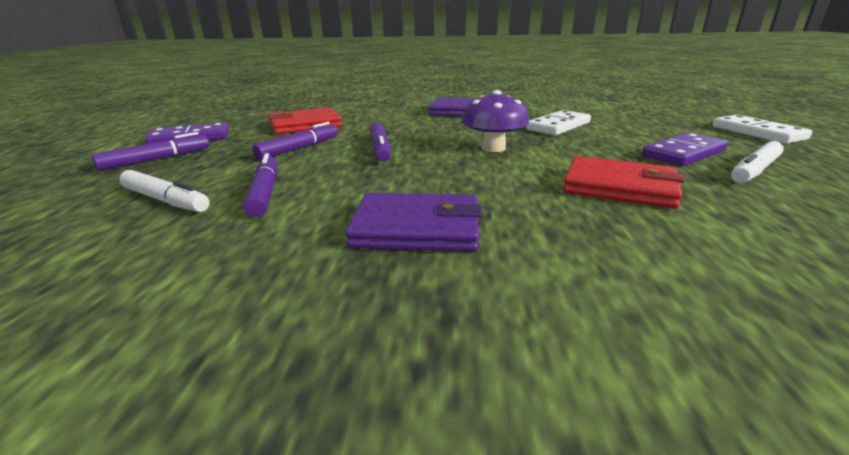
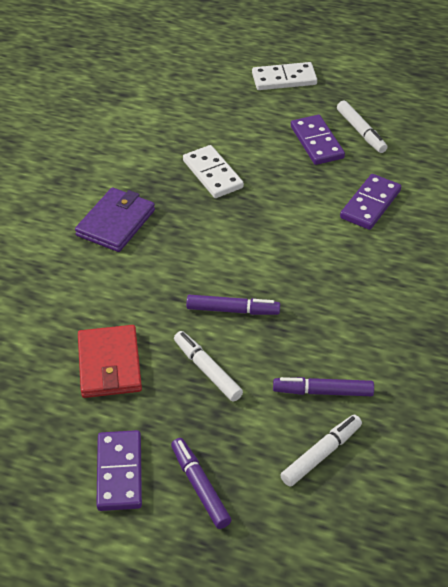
camera: 75 degrees left, 20 degrees up
(299, 148) = (207, 370): purple marker -> white marker
(417, 228) = (406, 314): purple wallet -> none
(493, 148) = (262, 237): purple mushroom -> none
(619, 187) = (370, 204): red wallet -> purple domino

